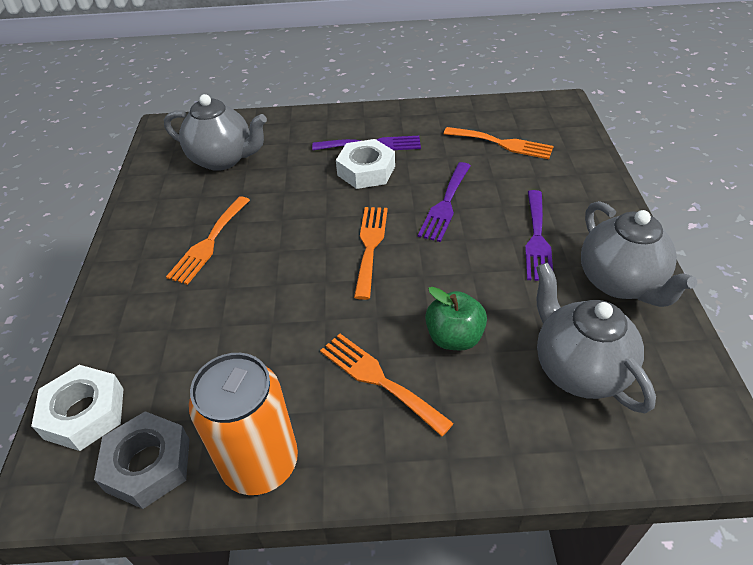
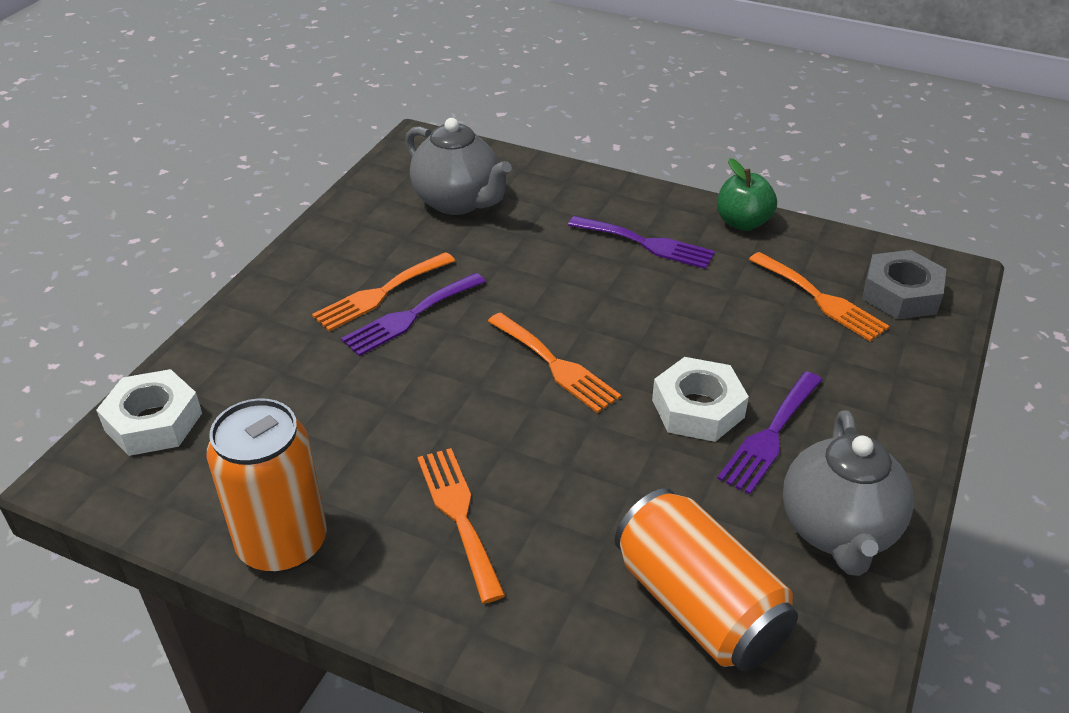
camera: 25 degrees right, 5 degrees down
(148, 465) = (179, 496): grey nut -> grey nut (901, 294)
(366, 171) = (616, 273): white nut -> white nut (698, 408)
(370, 246) = (555, 365): orange fork -> orange fork turned 105 degrees clockwise
(445, 204) = (684, 349): purple fork -> purple fork (410, 316)
(454, 337) = (576, 507): green apple -> green apple (742, 223)
(578, 369) = (698, 606): grey teapot -> orange can

